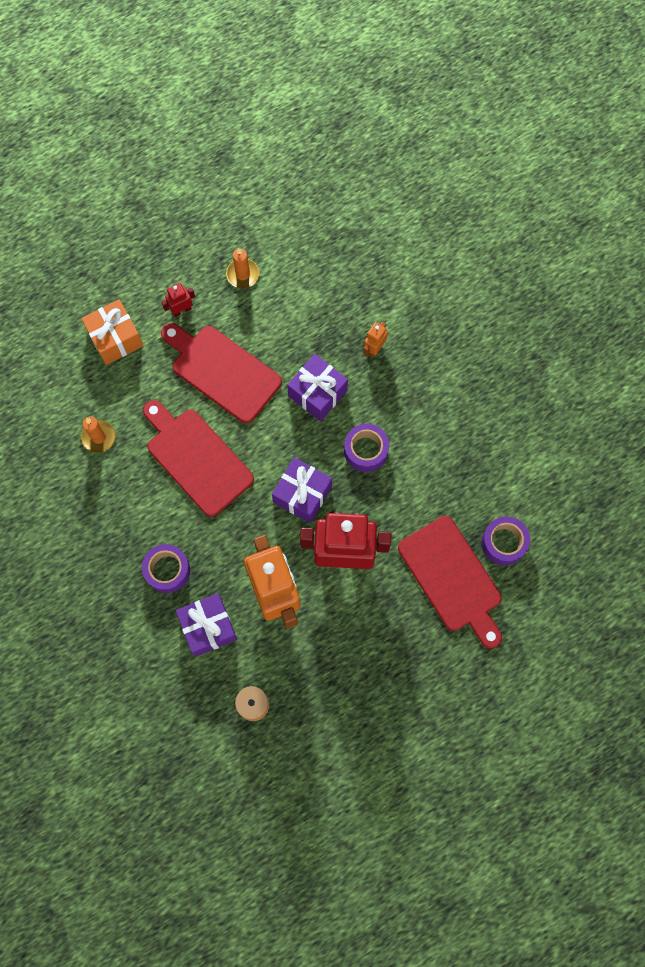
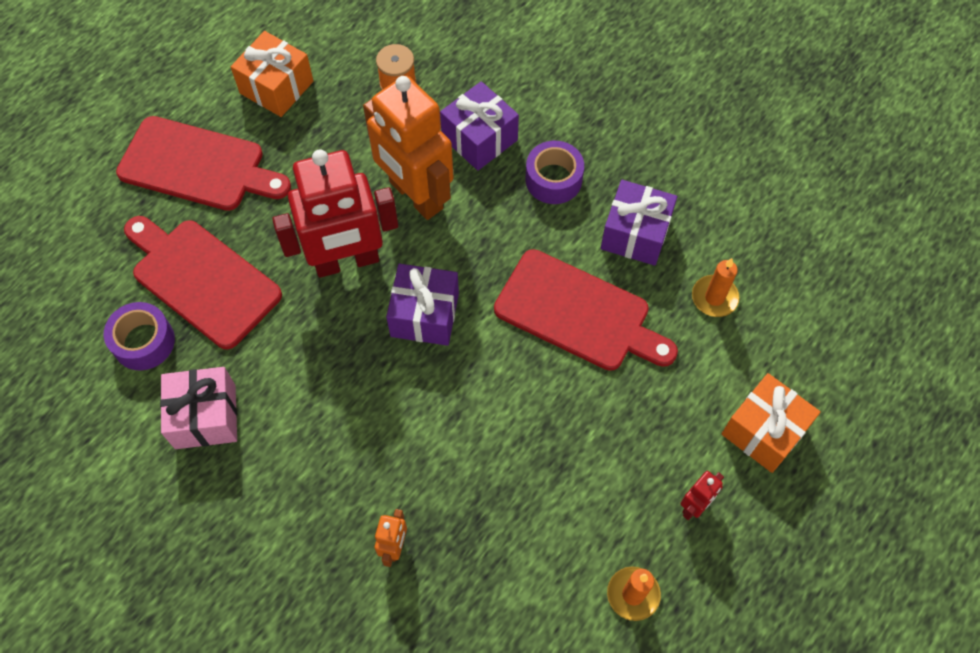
camera: 160 degrees right, 10 degrees down
(222, 371) = (596, 437): red cutting board -> red cutting board (198, 165)
(317, 393) = (453, 452): purple gift -> purple gift (635, 234)
(352, 737) = (276, 87): none -> orange gift
(366, 451) = (360, 397): purple tape -> none
(472, 473) = (205, 416): none -> pink gift

